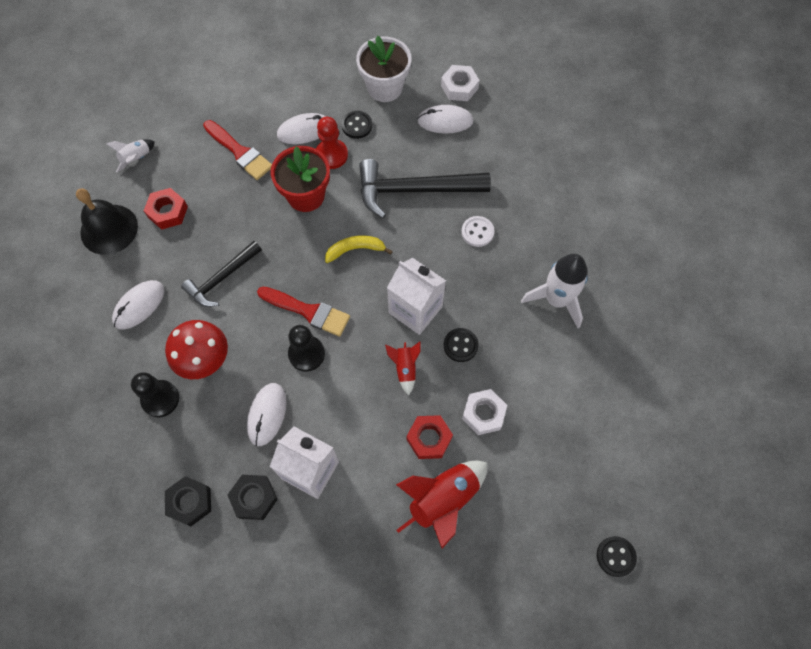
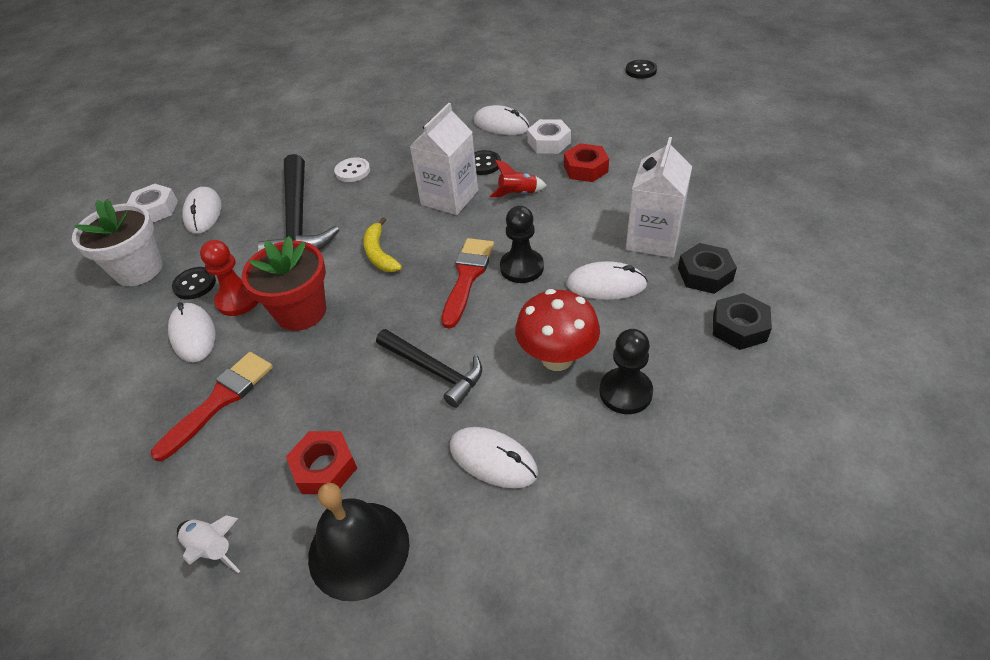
camera: 95 degrees left, 20 degrees down
(443, 500) = (640, 153): red rocket -> none
(527, 373) = (501, 125): none -> white mouse
(556, 300) = (424, 119): white rocket -> none

